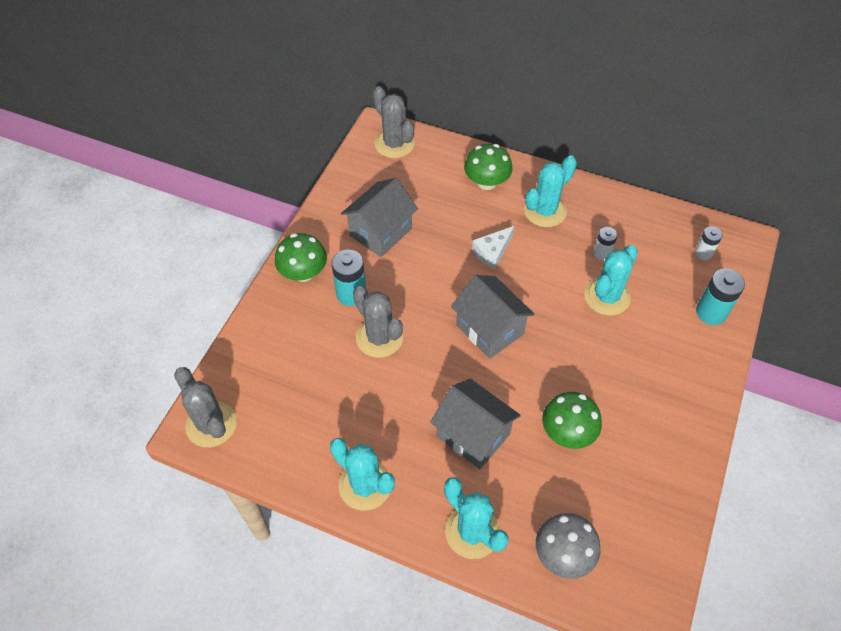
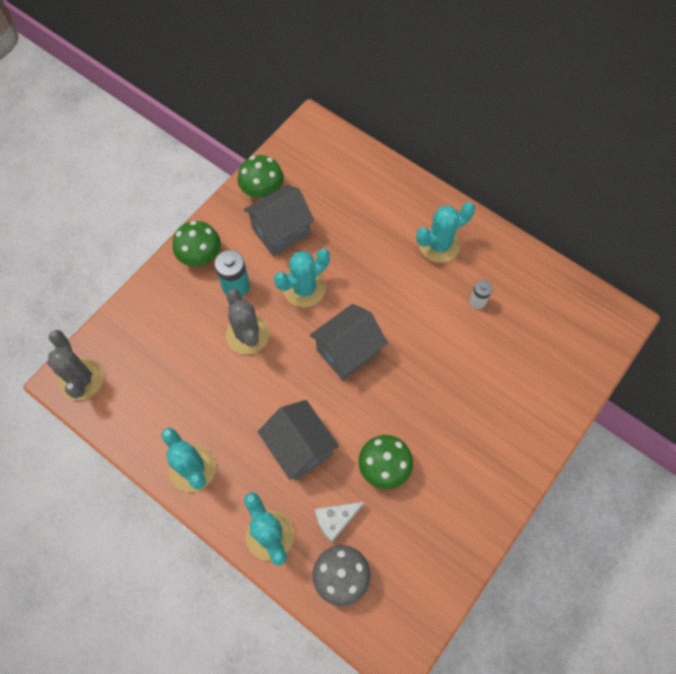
camera: 15 degrees right, 10 degrees up
(394, 144) = (322, 144): grey cactus -> none
(486, 182) = (394, 203): green mushroom -> green mushroom (262, 190)
(489, 329) = (348, 351): grey house -> grey house turned 75 degrees clockwise
(492, 252) = (376, 275): white cheese -> white cheese (335, 520)
(607, 296) = (466, 345): turquoise cactus -> turquoise cactus (304, 288)
(703, 253) = (575, 324): white battery -> none
(711, 312) = (559, 385): turquoise battery -> none

